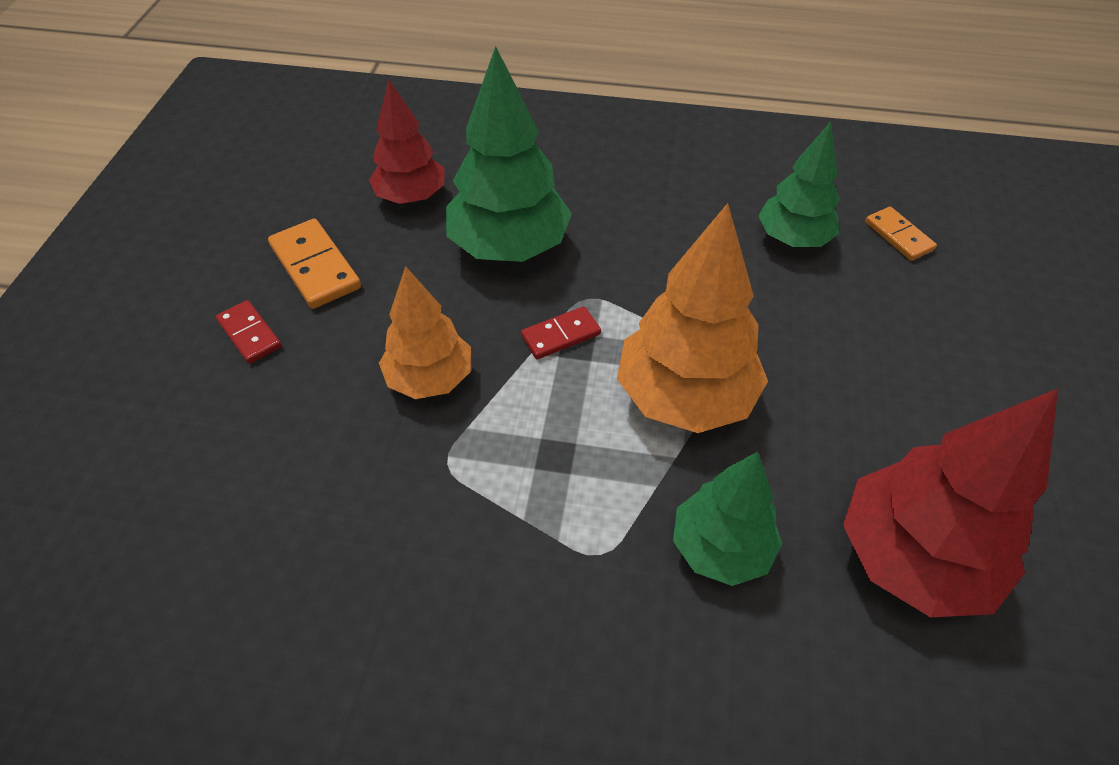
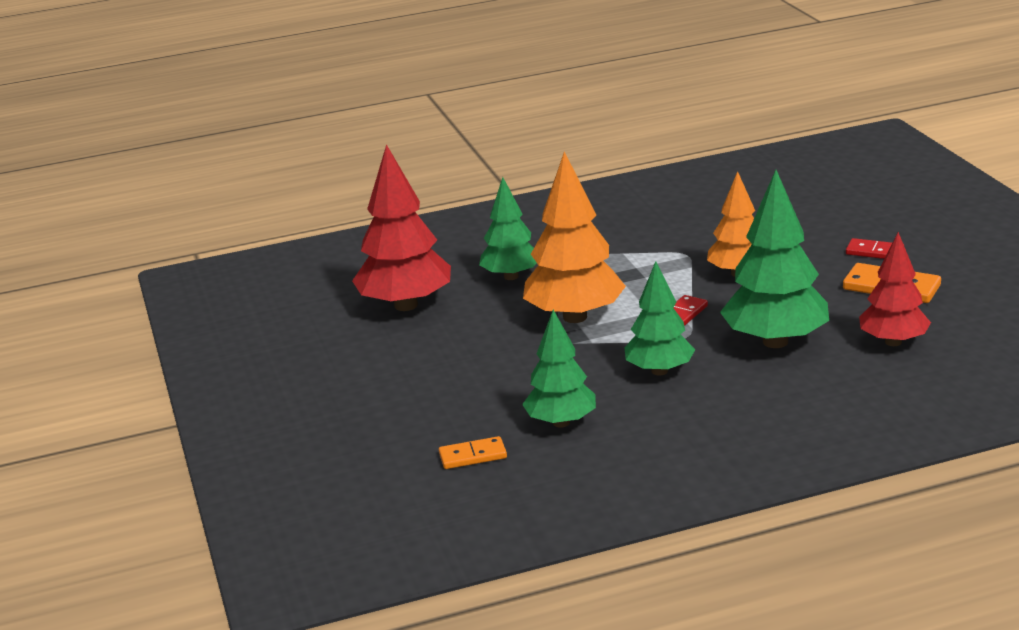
camera: 155 degrees right, 25 degrees down
(653, 261) = (659, 371): none -> green tree
(898, 236) = (473, 456): orange domino -> orange domino turned 45 degrees counterclockwise

